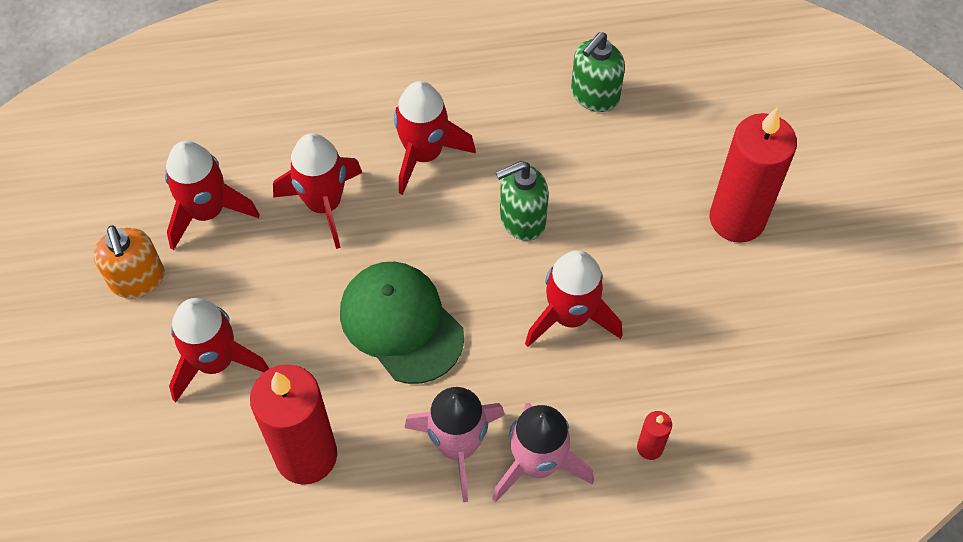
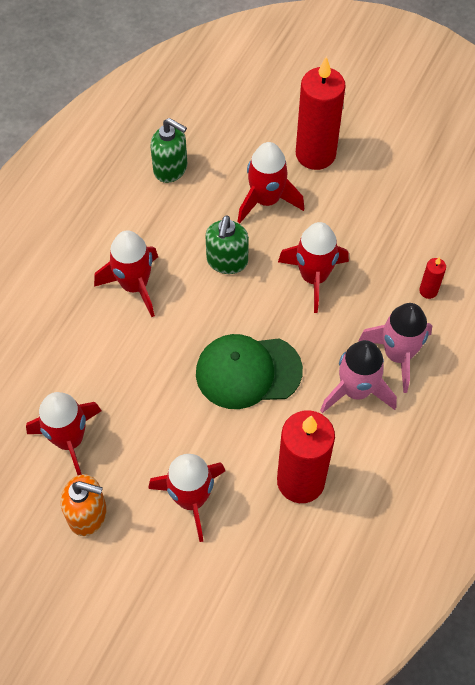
camera: 55 degrees left, 0 degrees up
(324, 204) = (124, 365): red rocket -> red rocket (266, 200)
(594, 95) = (171, 169): green soap dispenser -> green soap dispenser turned 45 degrees counterclockwise

